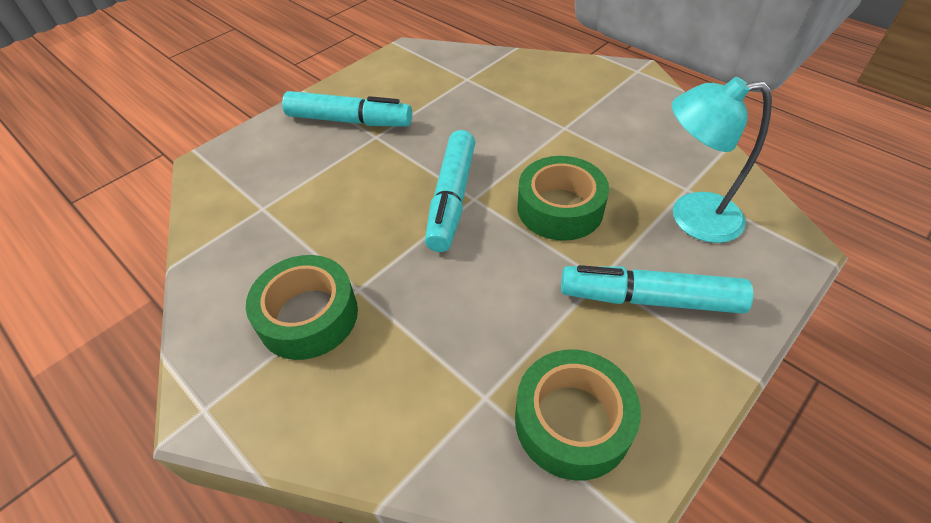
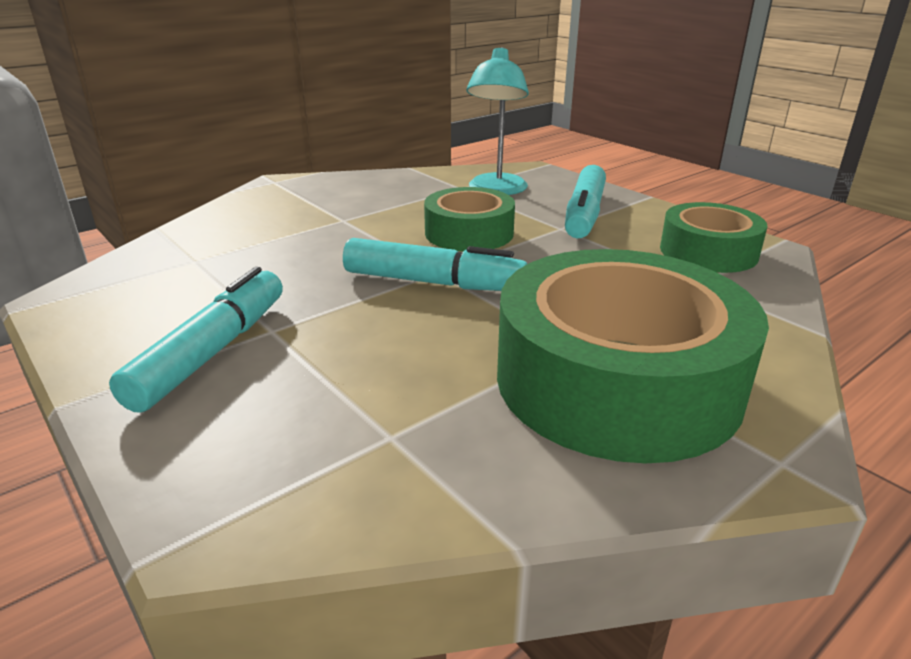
camera: 85 degrees left, 20 degrees down
(308, 316) = (617, 380): green tape -> green tape, size x1.83

